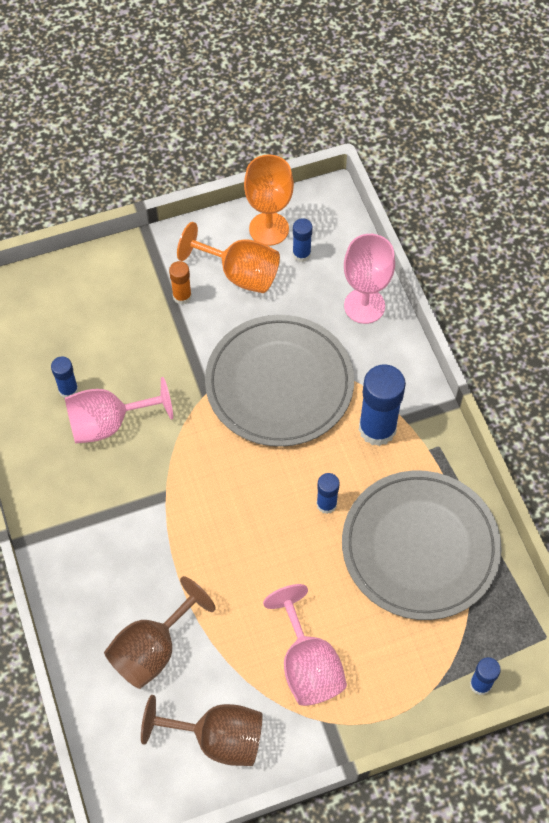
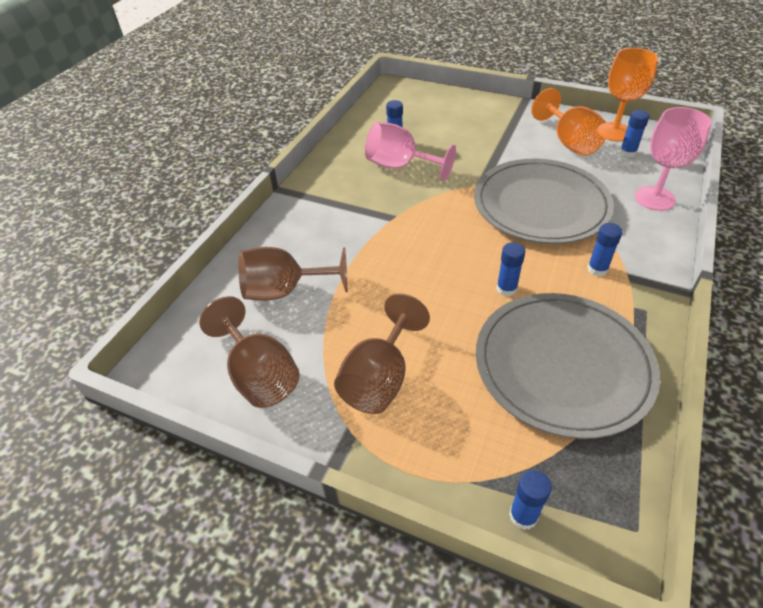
camera: 45 degrees right, 15 degrees down
(182, 296) = (516, 135): orange glue stick -> none
(308, 665) = (379, 379): pink goblet -> brown goblet
(377, 429) = (597, 269): blue glue stick -> blue glue stick, size x0.53

